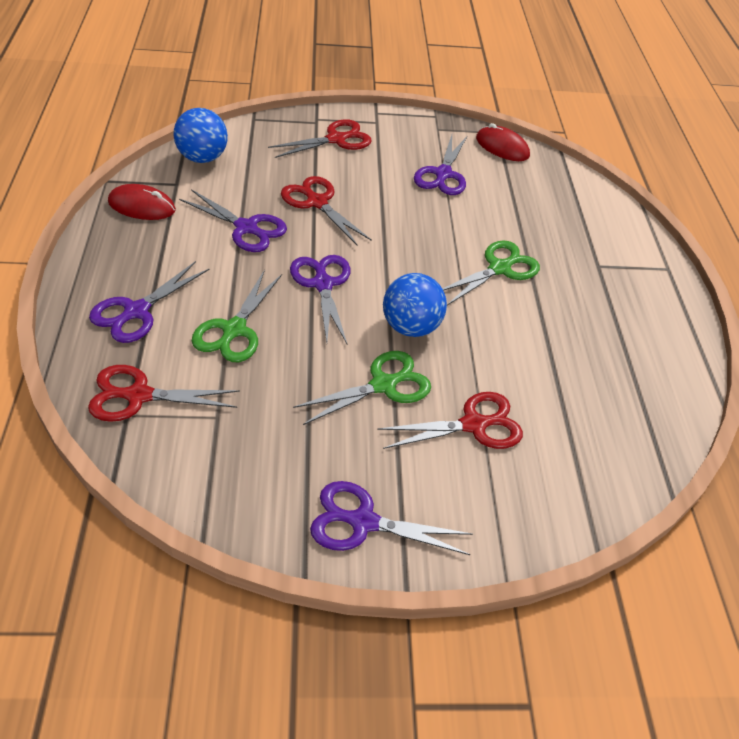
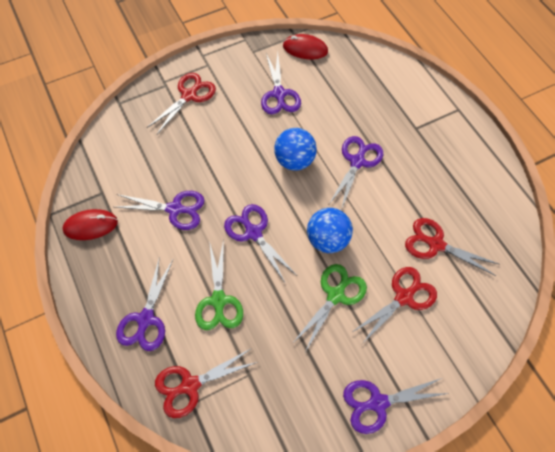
camera: 20 degrees left, 15 degrees up
(202, 158) = (105, 159): blue ball -> blue ball (294, 160)
(317, 202) = (209, 162): red scissors -> red scissors (436, 244)
(499, 268) = (357, 162): green scissors -> purple scissors

